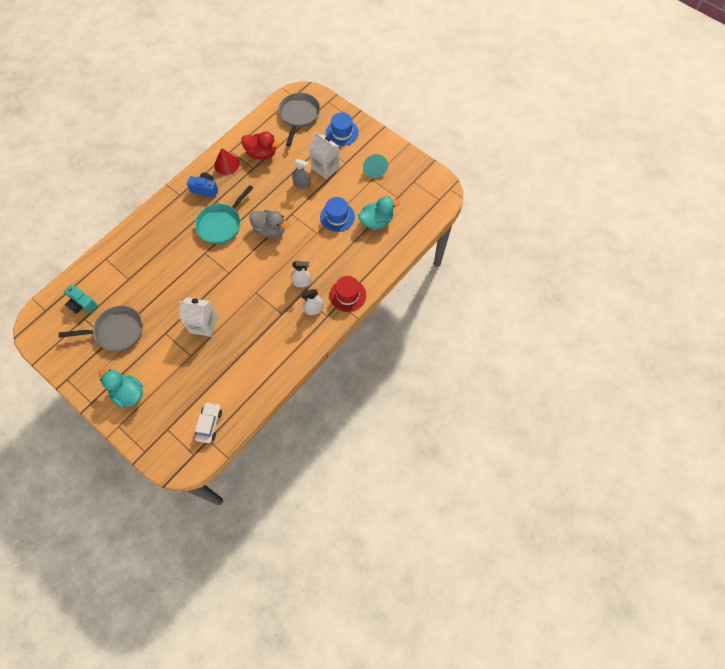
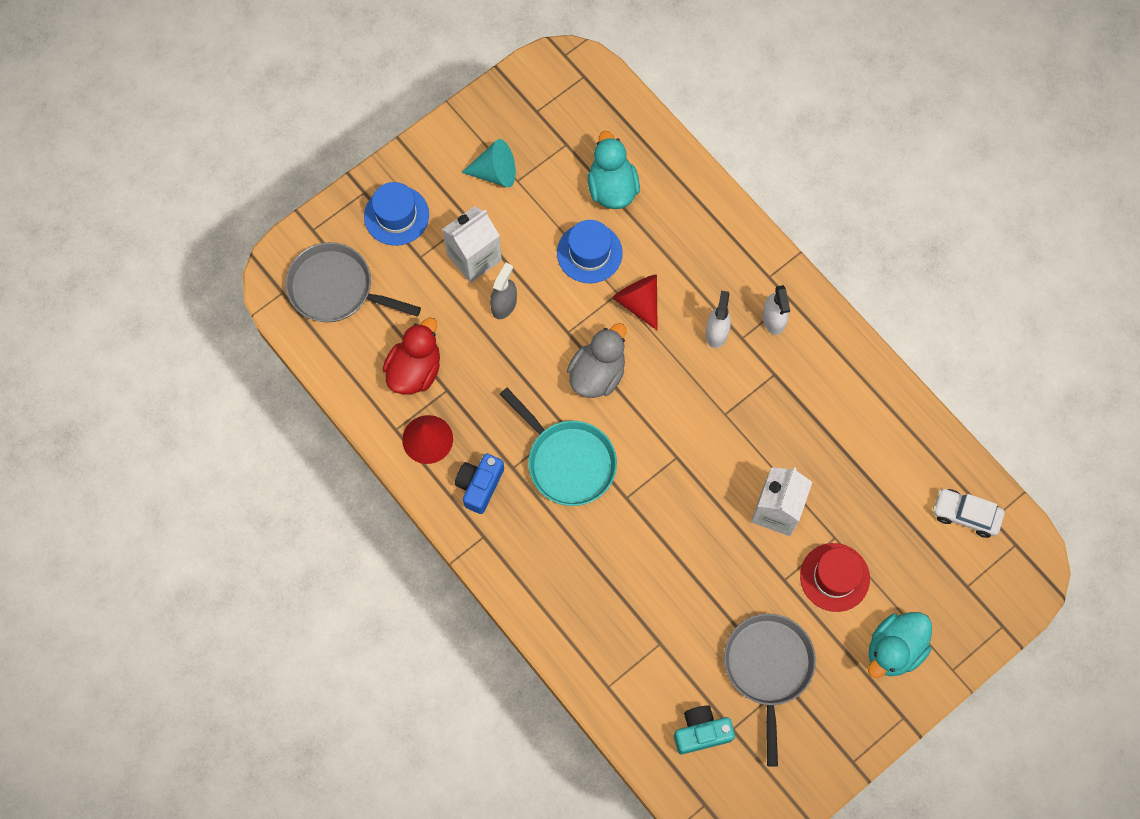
camera: 80 degrees left, 5 degrees up
(82, 304) = (701, 732): turquoise camera -> turquoise camera turned 150 degrees counterclockwise
(313, 243) = (638, 302): none -> red cone
(347, 295) = (754, 260): red hat -> red hat (834, 577)

